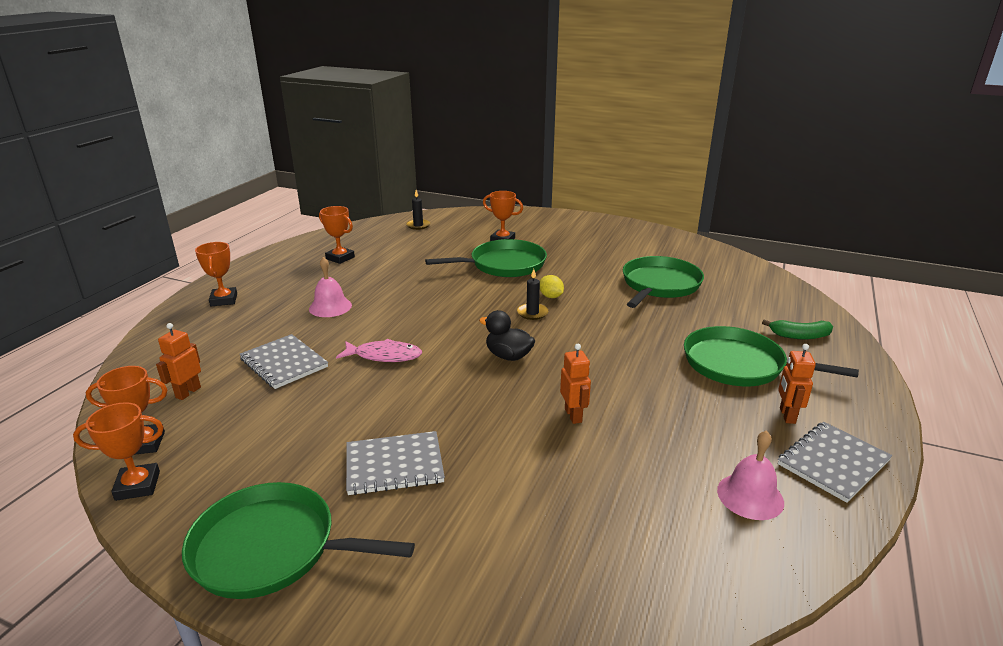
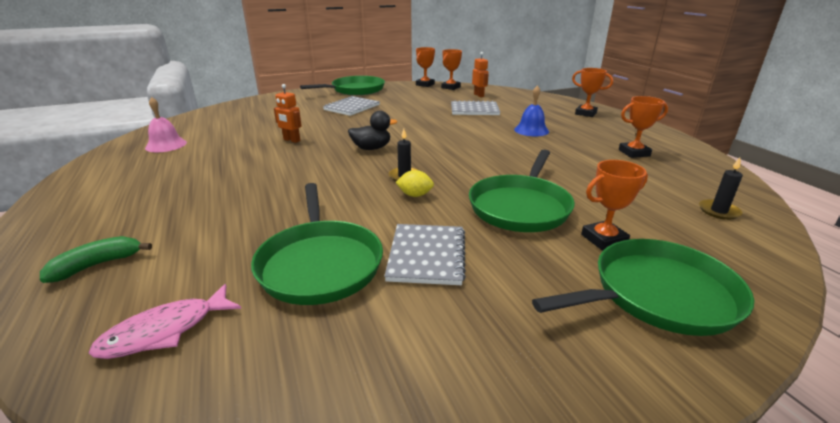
camera: 135 degrees right, 0 degrees up
(330, 307) = (531, 130): pink bell -> blue bell
(384, 356) = (439, 126): pink fish -> pink fish (165, 331)
(739, 365) = (179, 205): green pan -> green pan (657, 295)
(787, 415) = (134, 184): orange robot -> none
(833, 462) = (104, 171): grey notebook -> grey notebook (427, 255)

